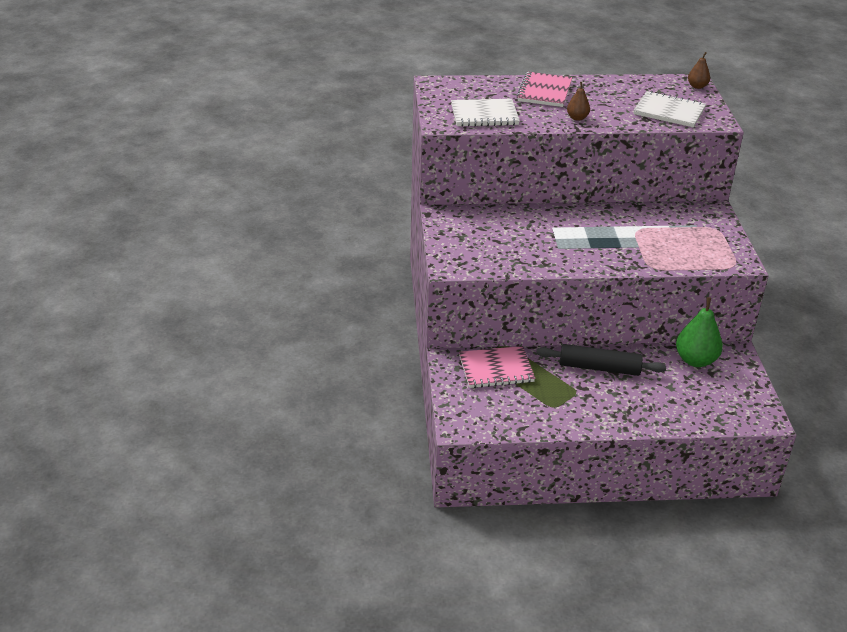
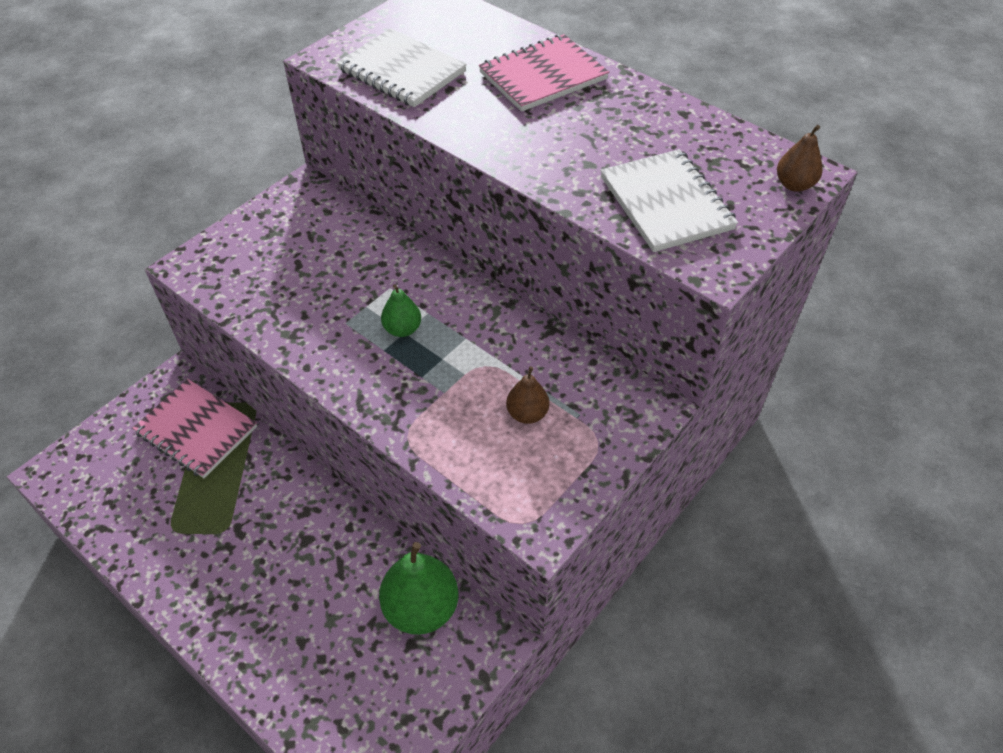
camera: 45 degrees right, 15 degrees up
(577, 118) = (510, 139): brown pear -> brown pear (527, 414)
(584, 237) = (402, 329): none -> green pear
(599, 368) = (297, 519): black rolling pin -> none

